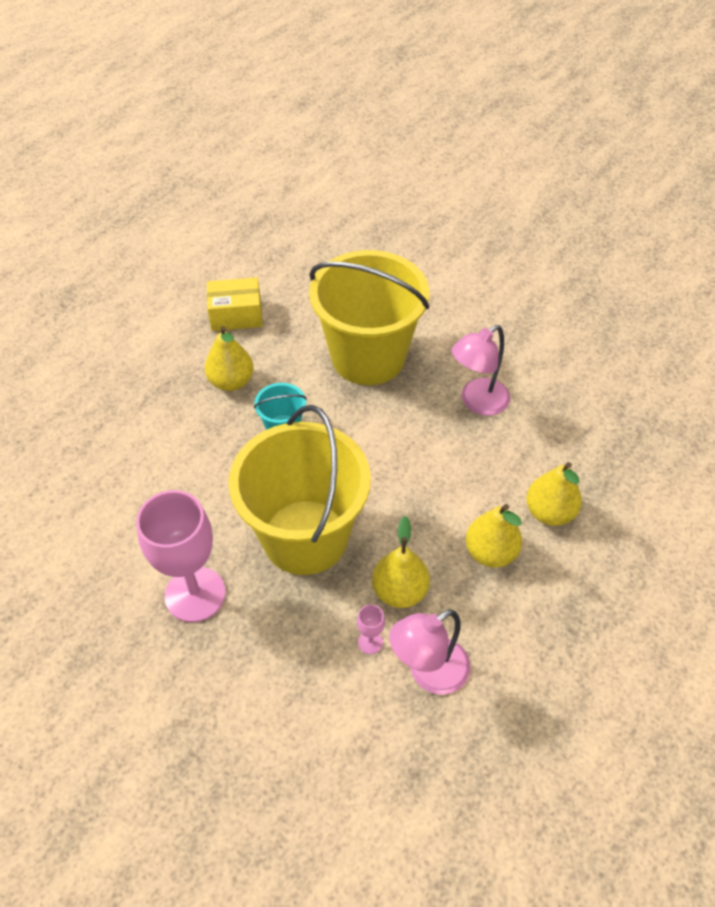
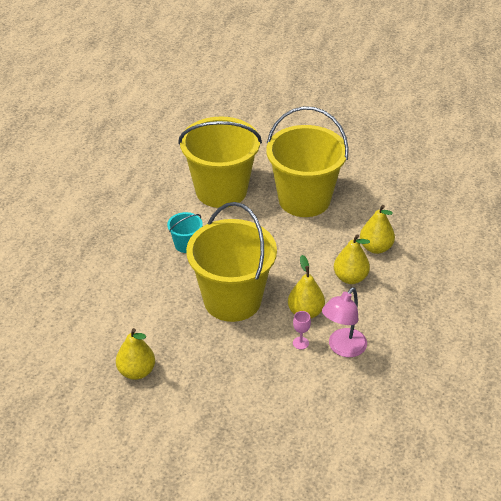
camera: 20 degrees left, 10 degrees down
(195, 594) = (178, 349): pink goblet -> none
(231, 381) = (136, 227): yellow pear -> yellow pear (136, 371)
(236, 315) = (118, 187): yellow box -> none
(477, 402) = (304, 199): pink lamp -> yellow bucket

